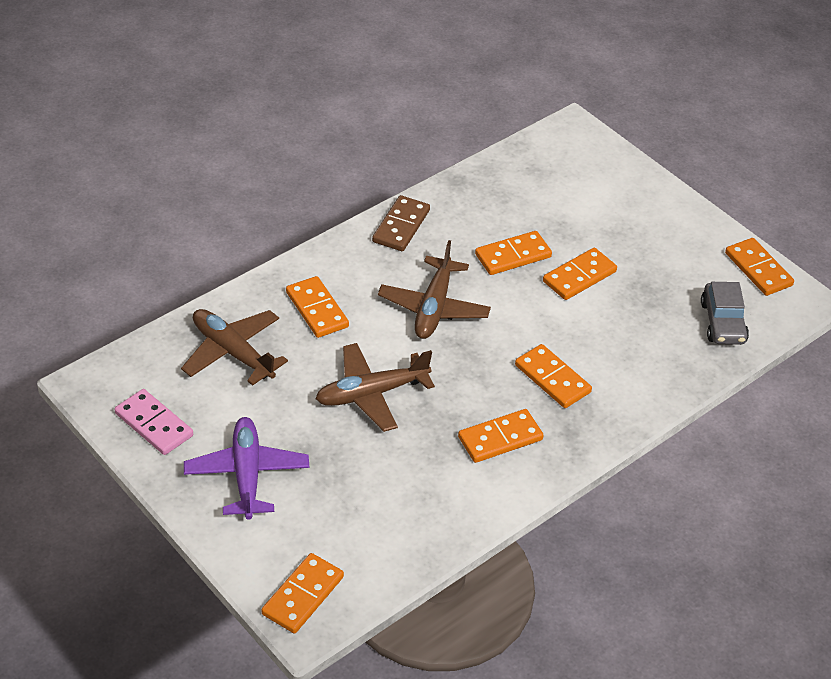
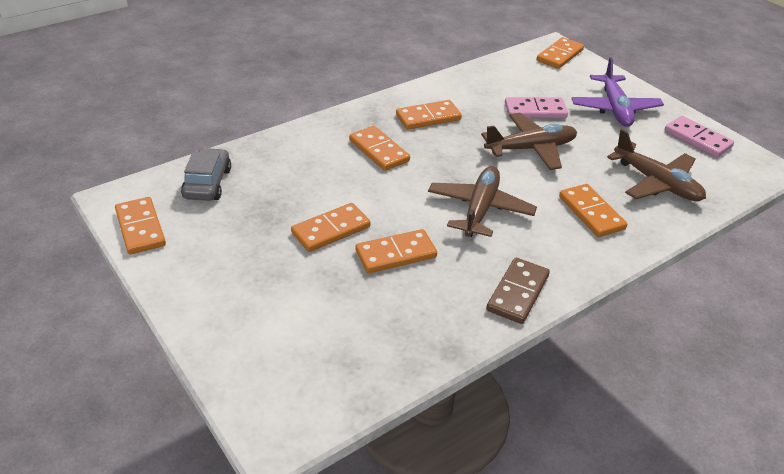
camera: 175 degrees left, 5 degrees down
(358, 462) = (535, 111): none -> pink domino

